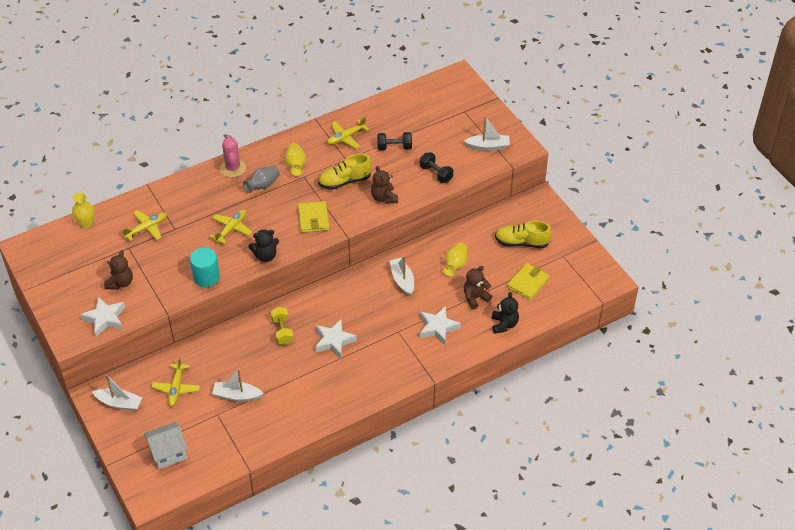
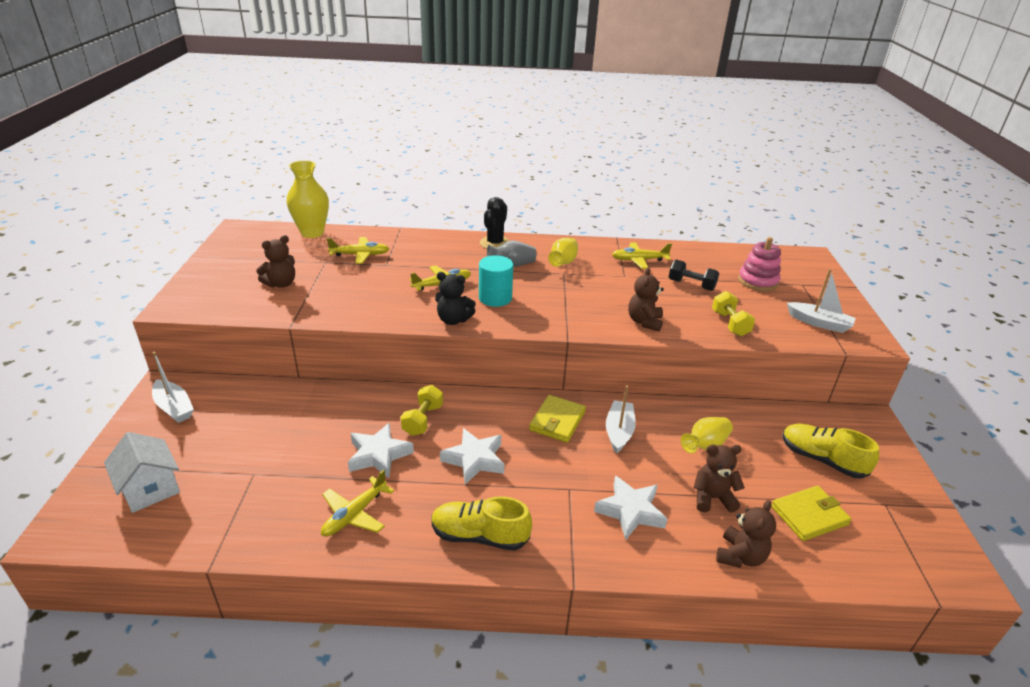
camera: 30 degrees right, 15 degrees down
(86, 223) = (312, 233): yellow vase -> yellow vase, size x1.60
(105, 319) = (226, 305): white star -> white star (378, 455)
(168, 452) = (150, 488): white house -> white house turned 45 degrees clockwise
(176, 388) = (245, 422): yellow plane -> yellow plane (354, 514)
(206, 277) = (369, 313): turquoise cylinder -> turquoise cylinder (495, 298)
(233, 168) = (495, 243): pink cactus -> black cactus
(237, 395) = (299, 464): white boat -> none
(313, 218) = (541, 309): yellow wallet -> yellow wallet (557, 421)
(345, 181) = (607, 292): yellow shoe -> yellow shoe (479, 536)
(435, 122) = (757, 281): none -> pink stacking toy
(436, 173) = (730, 324): black dumbbell -> yellow dumbbell
(504, 324) = (740, 556): black teddy bear -> brown teddy bear

